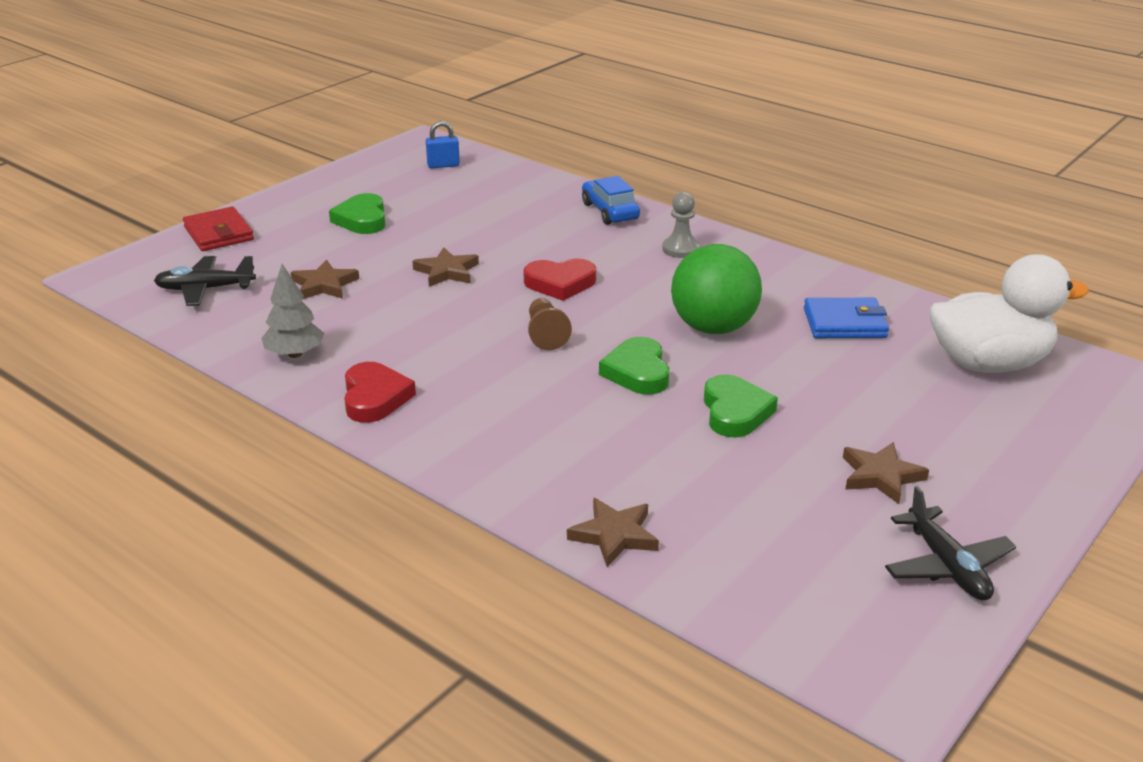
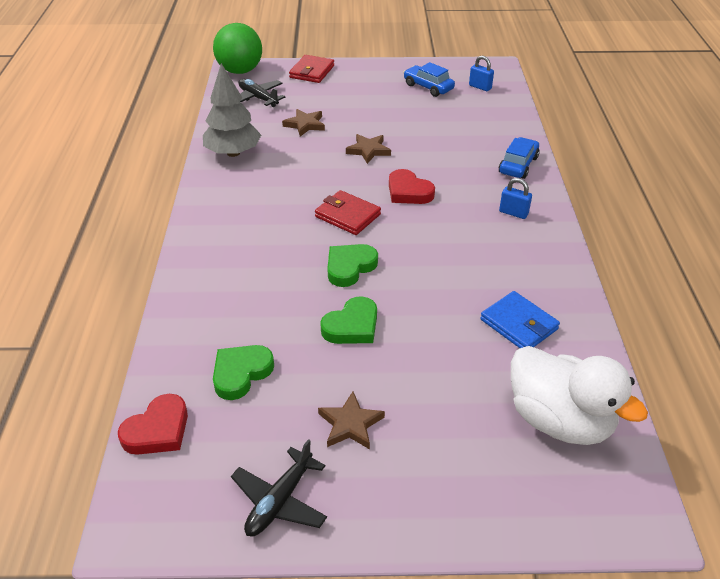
camera: 50 degrees right, 10 degrees up
(295, 354) = (233, 153): grey tree -> grey tree, size x1.55
(362, 219) = (383, 98): green heart -> green heart (241, 373)
(375, 398) = (222, 196): red heart -> red heart (158, 430)
(389, 188) = (428, 87): none -> blue car
(546, 335) = (347, 215): brown pawn -> red wallet
(614, 535) = (181, 339): brown star -> none
(680, 249) = (513, 213): grey pawn -> blue padlock
(713, 327) = (437, 271): green ball -> green ball (240, 71)

